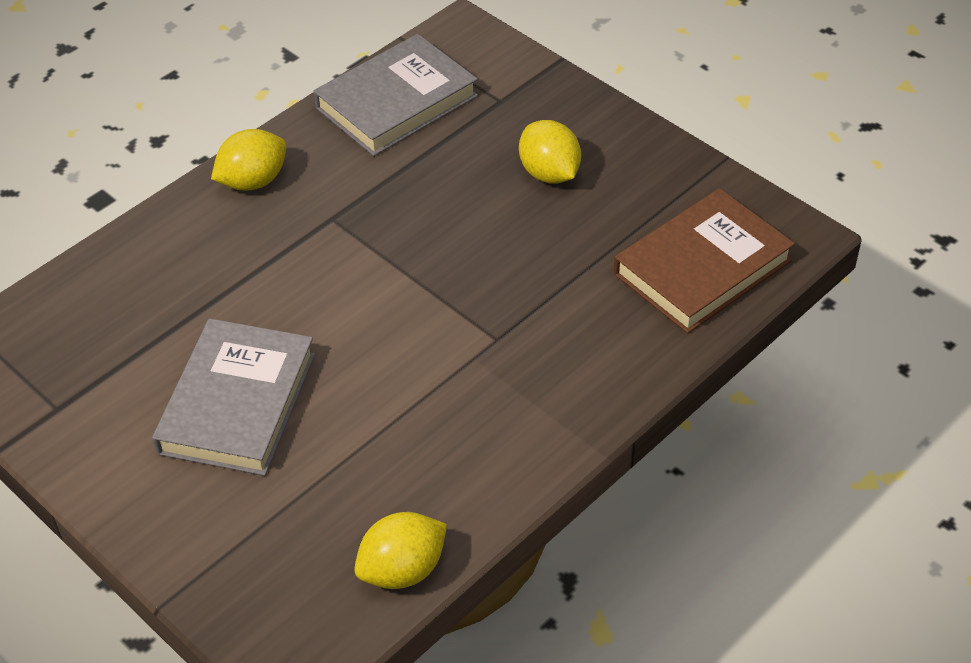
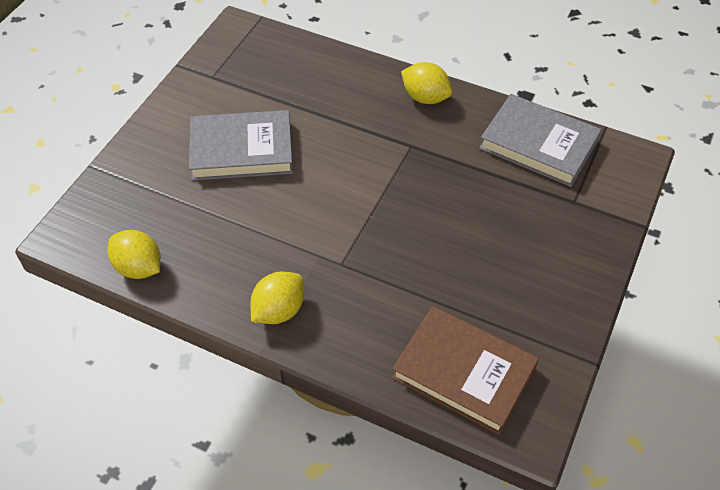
camera: 70 degrees right, 5 degrees up
(549, 173) = (514, 250): yellow lemon -> yellow lemon (279, 310)

